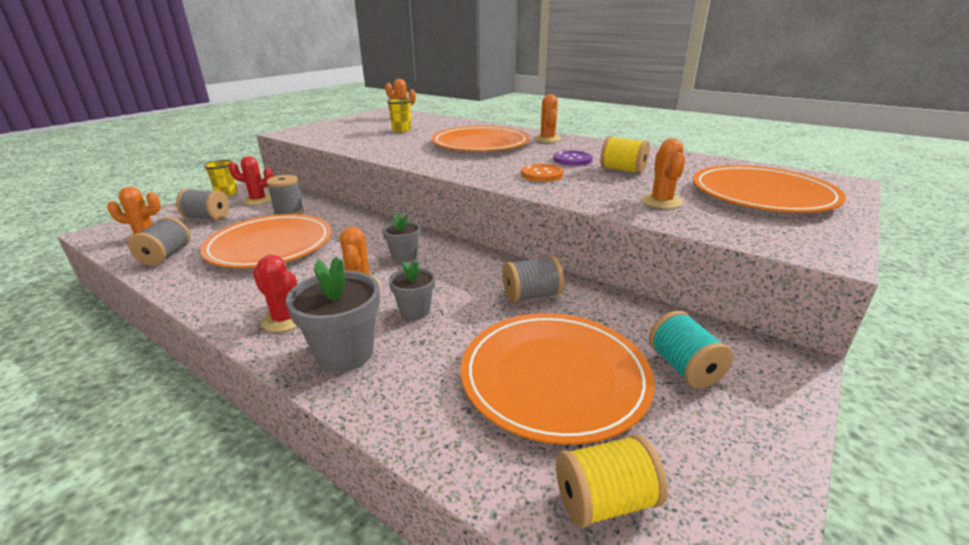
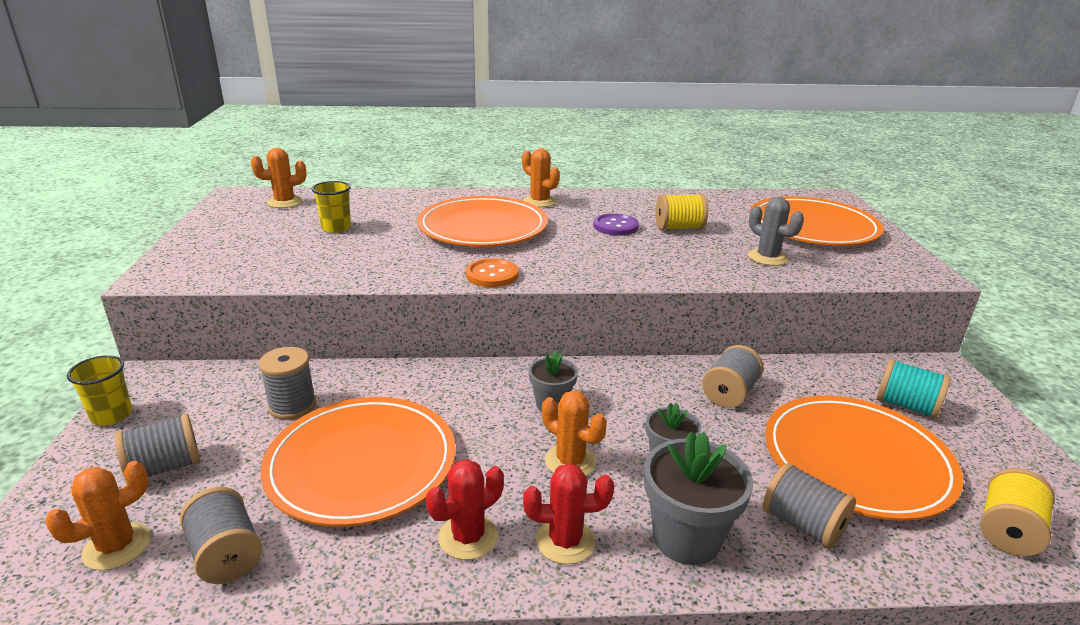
camera: 40 degrees left, 0 degrees up
(258, 200) = (197, 405): red cactus -> red cactus (468, 537)
(430, 389) = (802, 524): none -> grey spool
(542, 174) = (624, 255): orange button -> orange button (492, 275)
(661, 201) = (767, 257): orange cactus -> grey cactus

